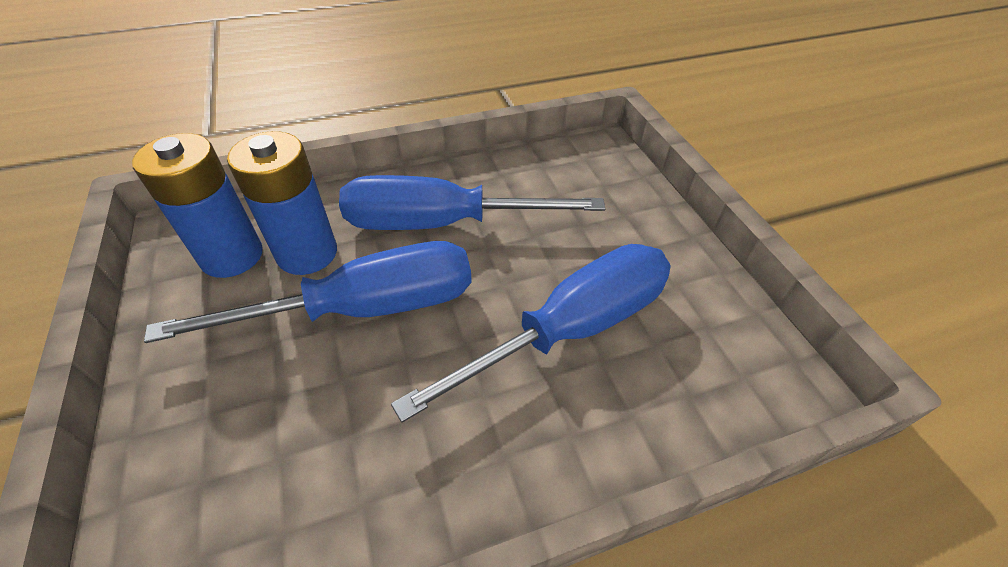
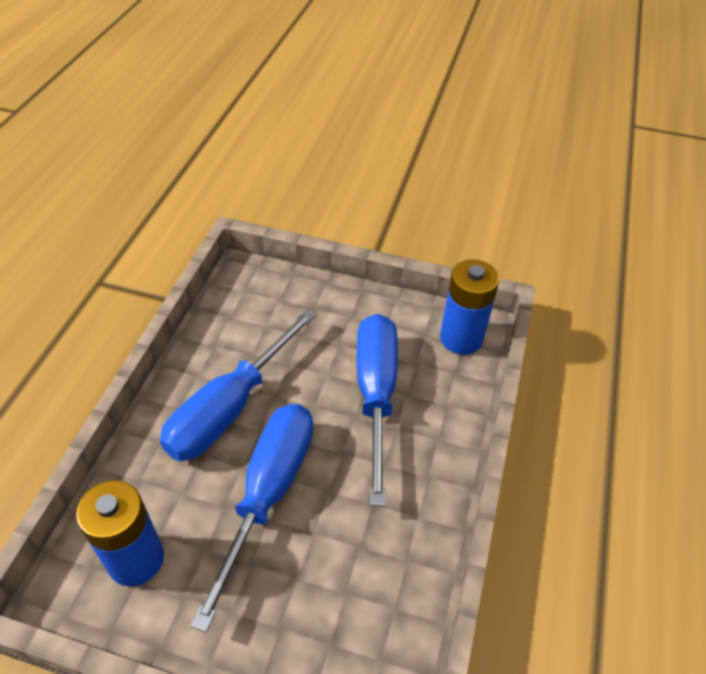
camera: 55 degrees left, 0 degrees up
(307, 253) = (182, 506): blue battery -> blue battery (461, 338)

